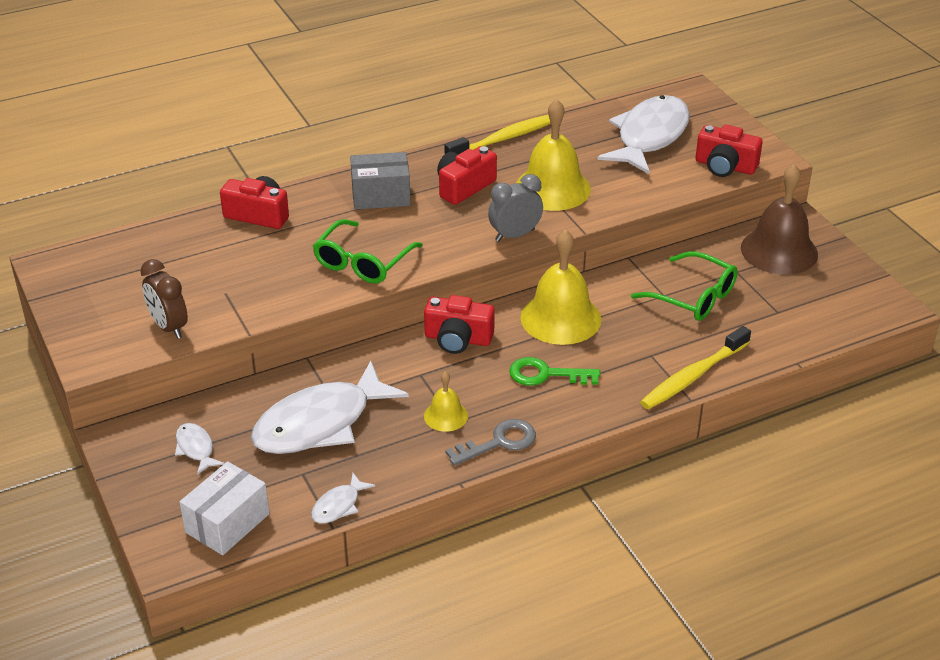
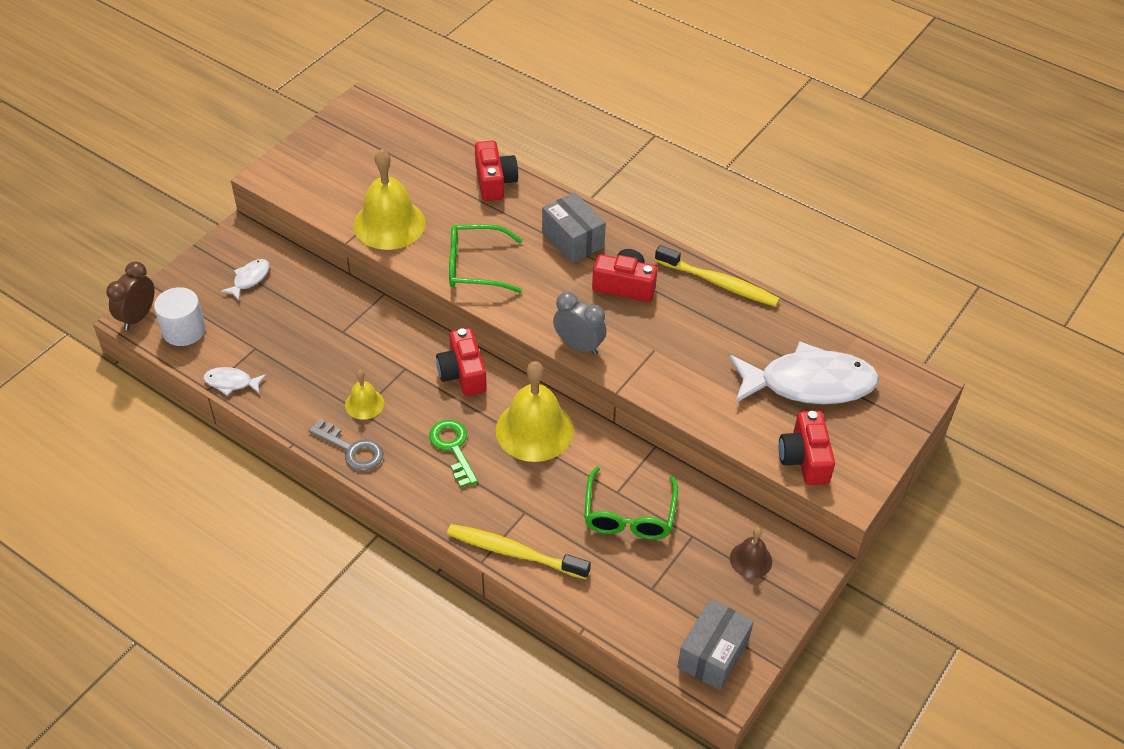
camera: 60 degrees right, 10 degrees up
(169, 327) = (328, 197): brown clock -> brown clock (138, 317)
(227, 523) = (184, 330): white box -> white cylinder
(320, 423) = (314, 334): white fish -> none
(552, 188) = (668, 344): yellow bell -> yellow bell (389, 224)
(779, 250) = (751, 559): brown bell -> brown bell, size x0.51
(860, 303) = (713, 654): none -> grey box

